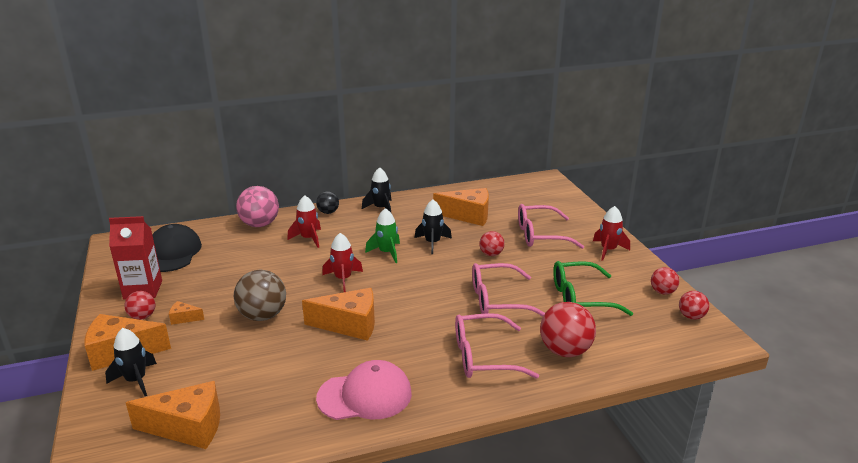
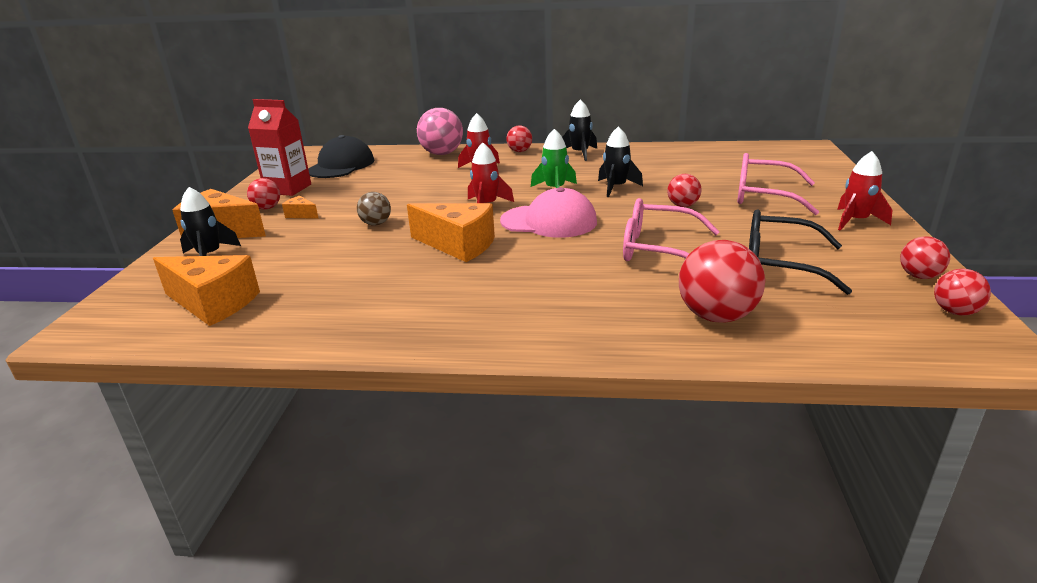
camera: 25 degrees right, 0 degrees up
(262, 316) = (376, 224): brown ball -> brown ball, size x0.56
(328, 212) = (519, 151): black ball -> red ball
(365, 395) = (417, 312): pink cap -> pink cap (549, 221)
(468, 216) = (679, 169): orange cheese -> none
(484, 356) = (596, 302): pink glasses -> none
(581, 298) = (780, 264): green glasses -> black glasses

